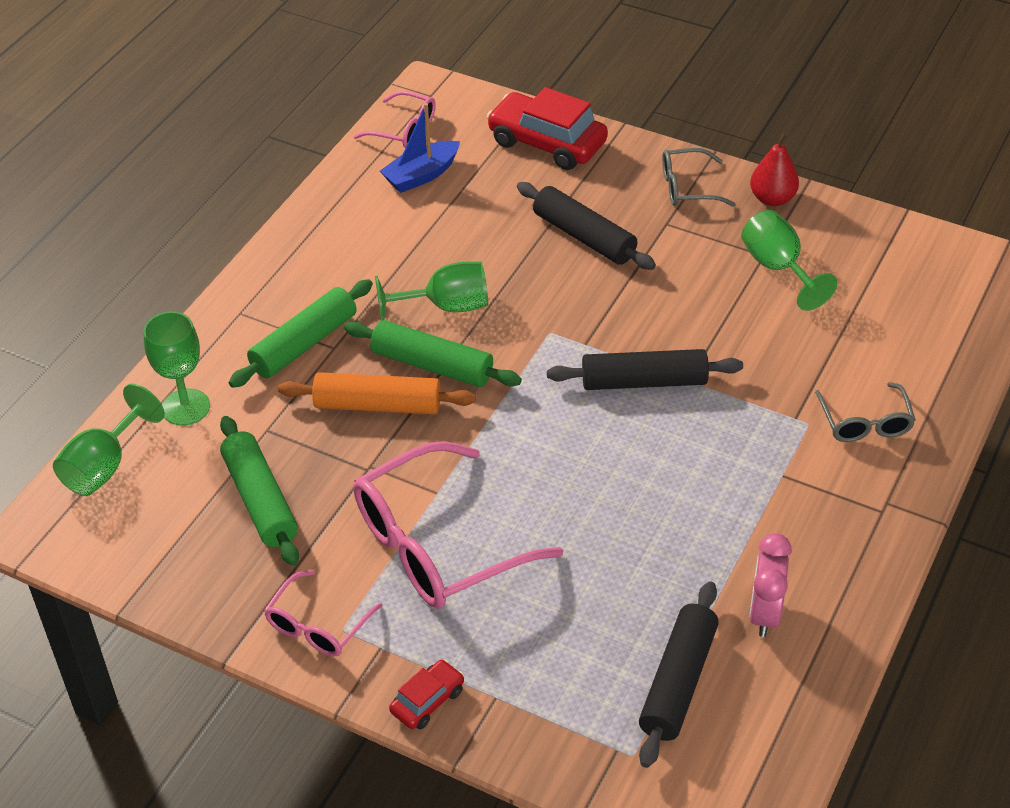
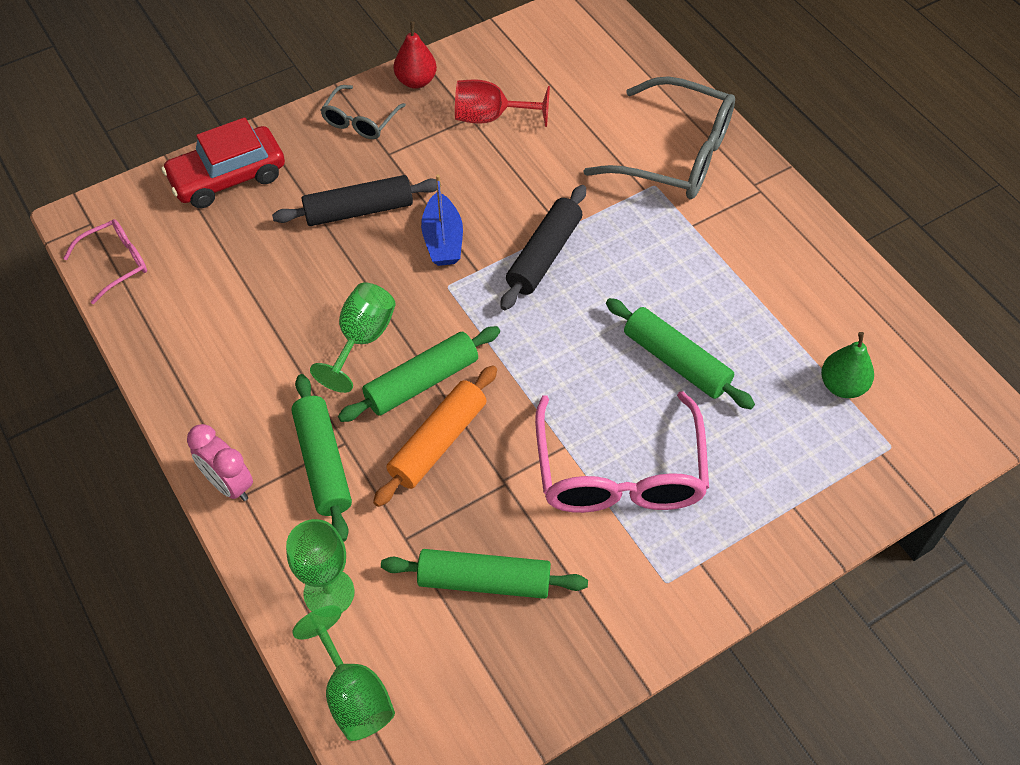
camera: 60 degrees left, 10 degrees up
(317, 626) = (651, 599): pink glasses -> none
(421, 175) = (187, 279): blue boat -> blue boat (443, 240)
(427, 701) = (772, 555): red car -> none
(599, 533) = (676, 361): none -> green rolling pin
(678, 682) = (842, 385): black rolling pin -> green pear
(764, 613) = (810, 303): pink clock -> pink clock (229, 484)
(778, 268) = (490, 117): green goblet -> red goblet
(865, 423) = (675, 155): grey glasses -> grey glasses, size x1.93

